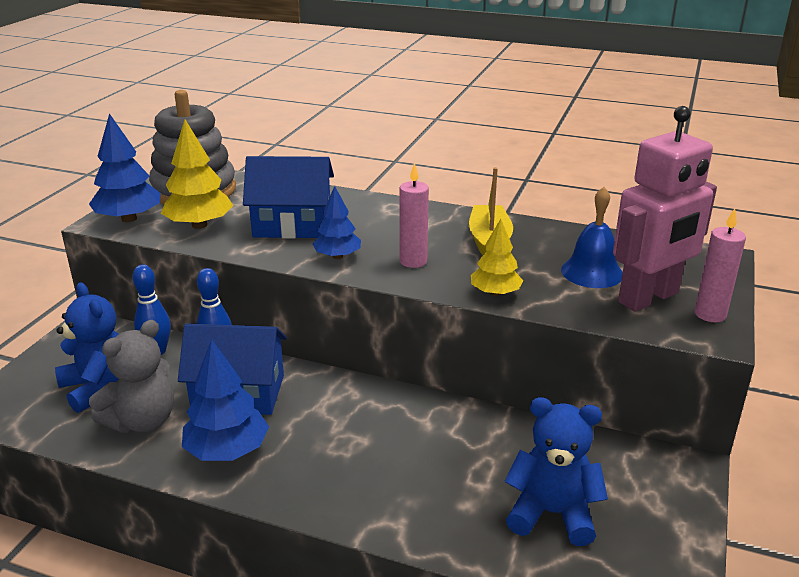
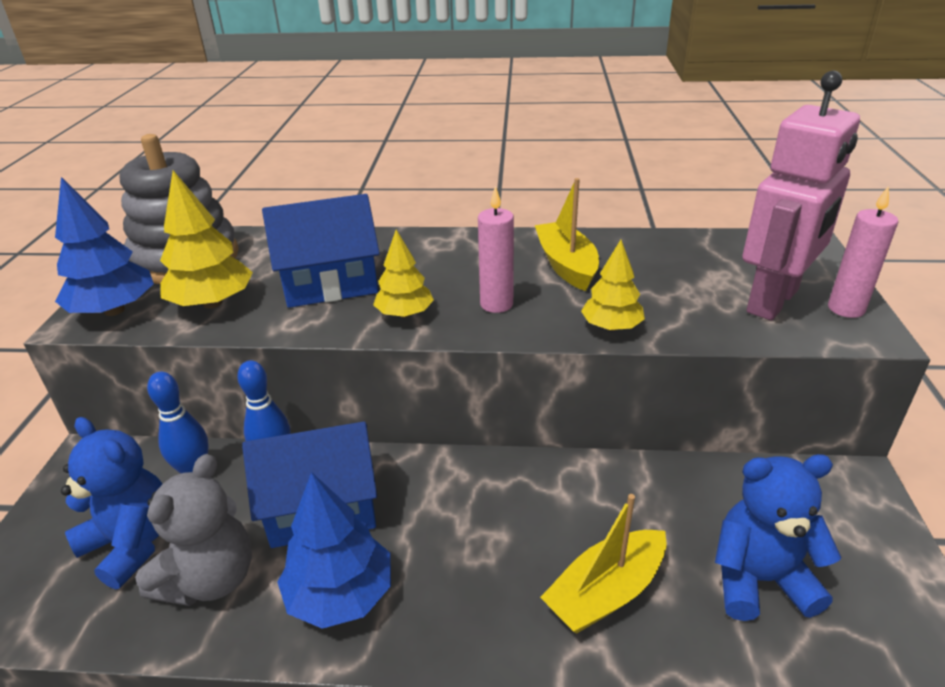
camera: 15 degrees left, 5 degrees up
(337, 256) = (405, 314): blue tree -> yellow tree
(423, 493) = (606, 592): none -> yellow boat
(592, 272) = (695, 282): blue bell -> none

